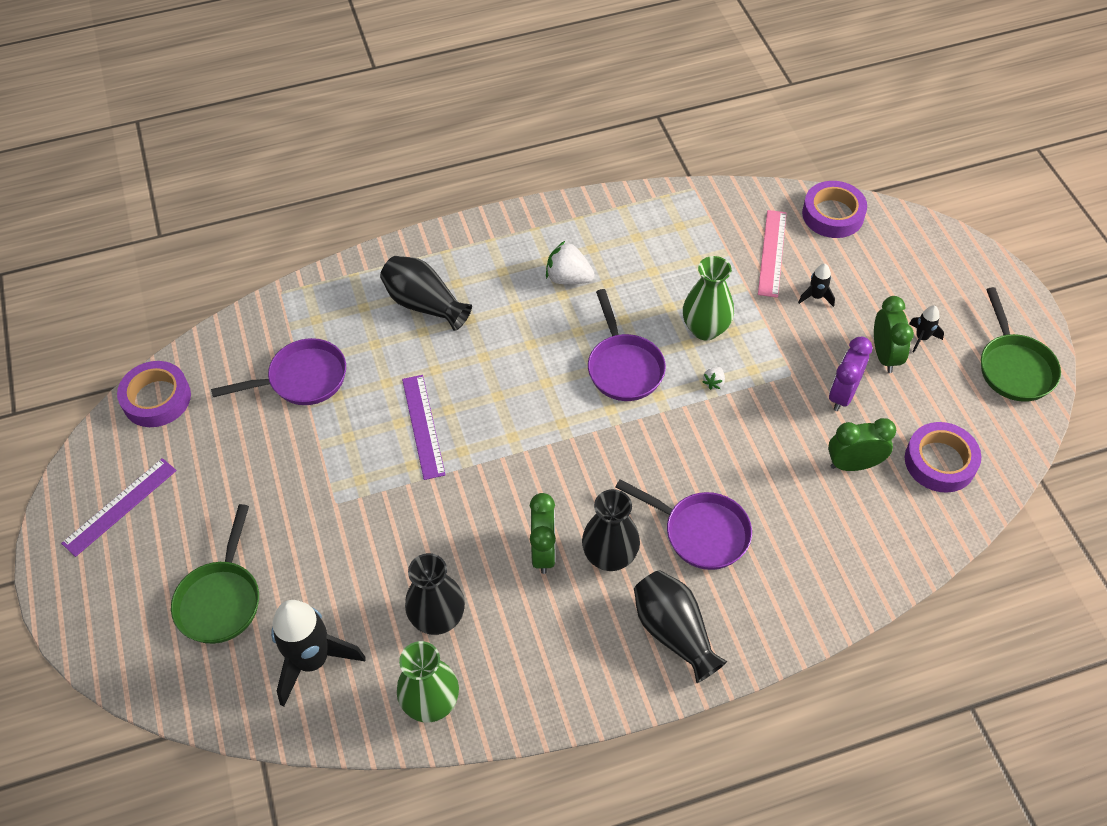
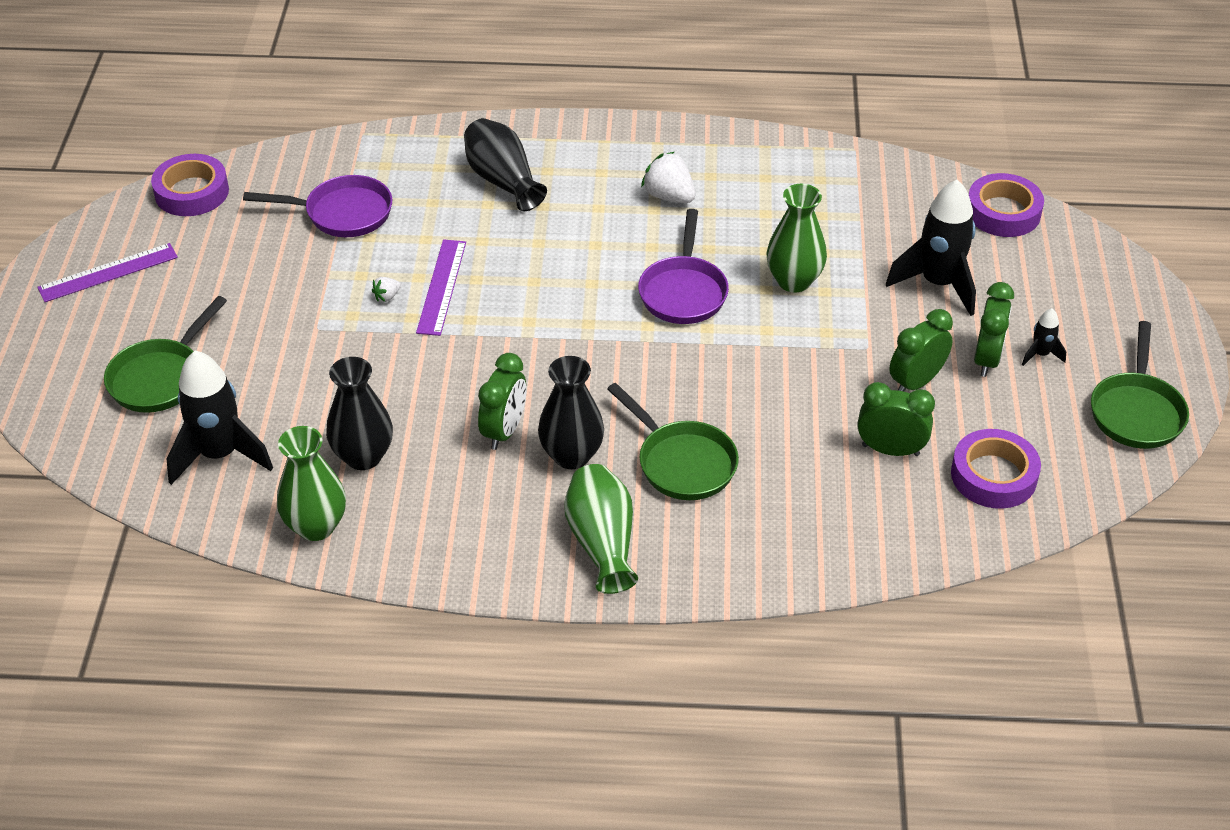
camera: 20 degrees right, 10 degrees down
(674, 632) = (602, 542): black vase -> green vase
(700, 532) = (682, 462): purple pan -> green pan
(714, 382) = (775, 332): white strawberry -> white strawberry (387, 297)
(772, 253) = (911, 230): pink ruler -> none
(816, 296) = (938, 284): black rocket -> black rocket, size x2.18
(842, 394) = (916, 382): purple clock -> green clock

